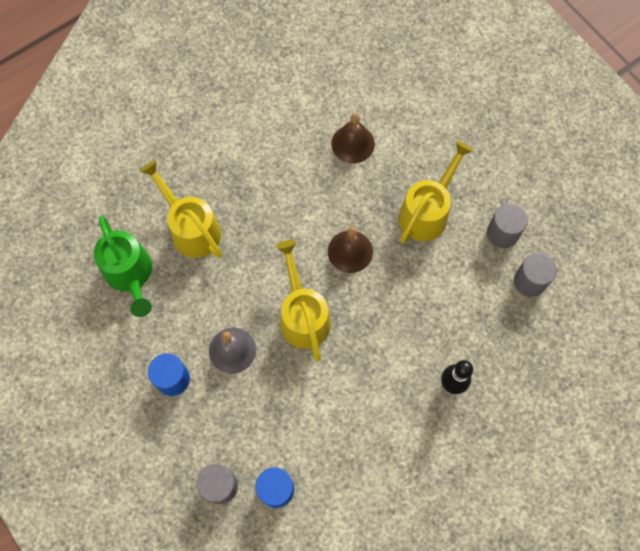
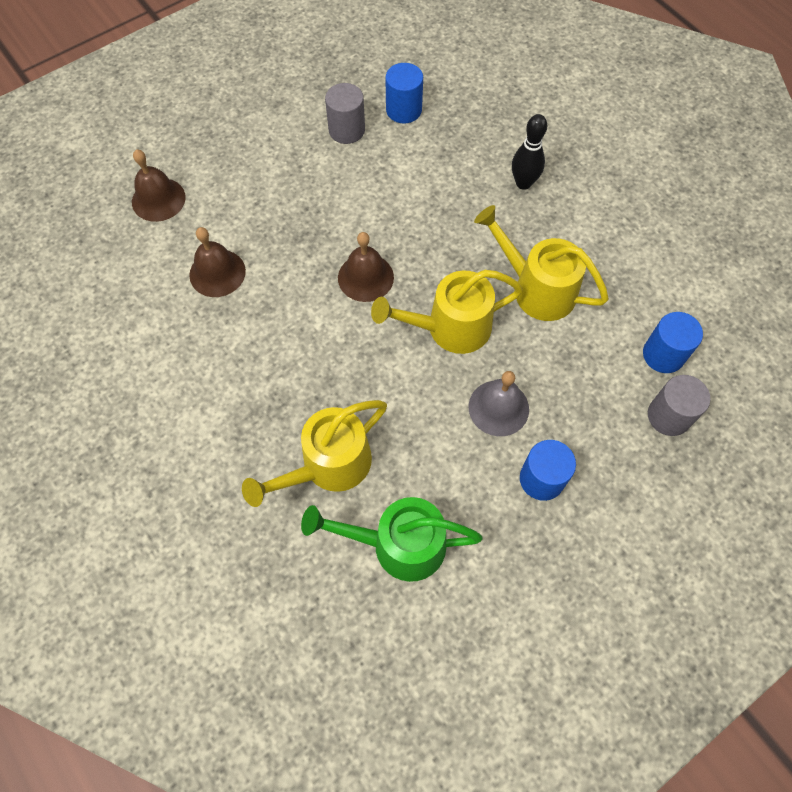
camera: 90 degrees left, 5 degrees down
(131, 275) = (397, 545): green watering can -> green watering can turned 150 degrees counterclockwise
(420, 96) = (158, 199): none -> brown bell
(427, 211) = (316, 198): yellow watering can -> yellow watering can (535, 288)
(529, 281) = (404, 110): grey cylinder -> blue cylinder

